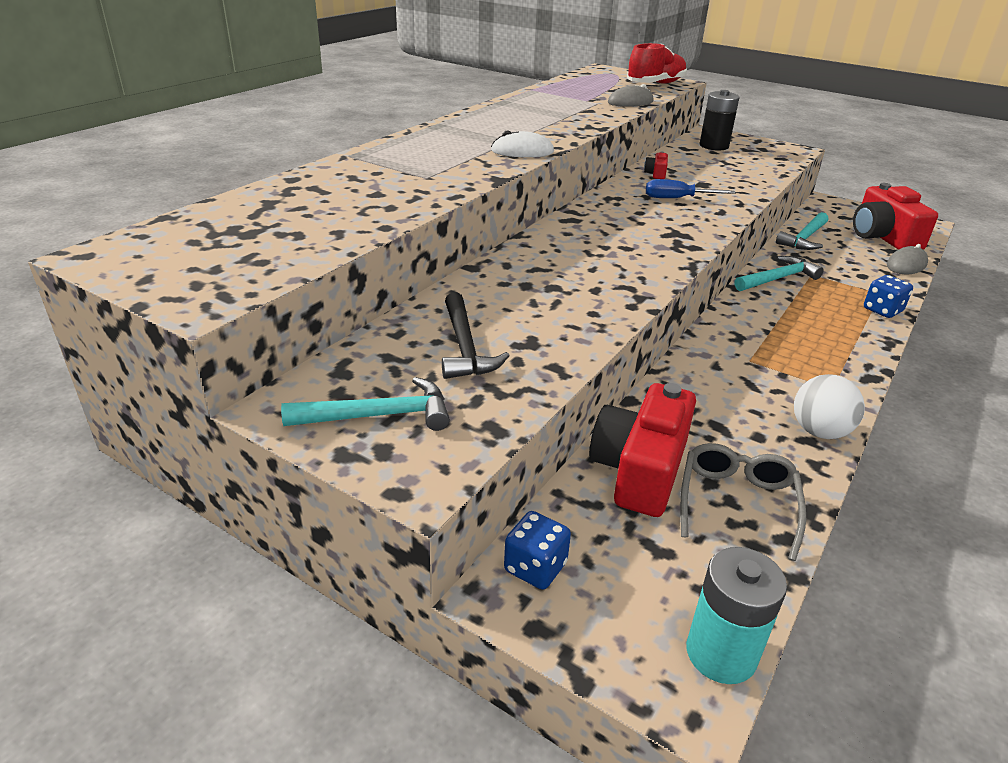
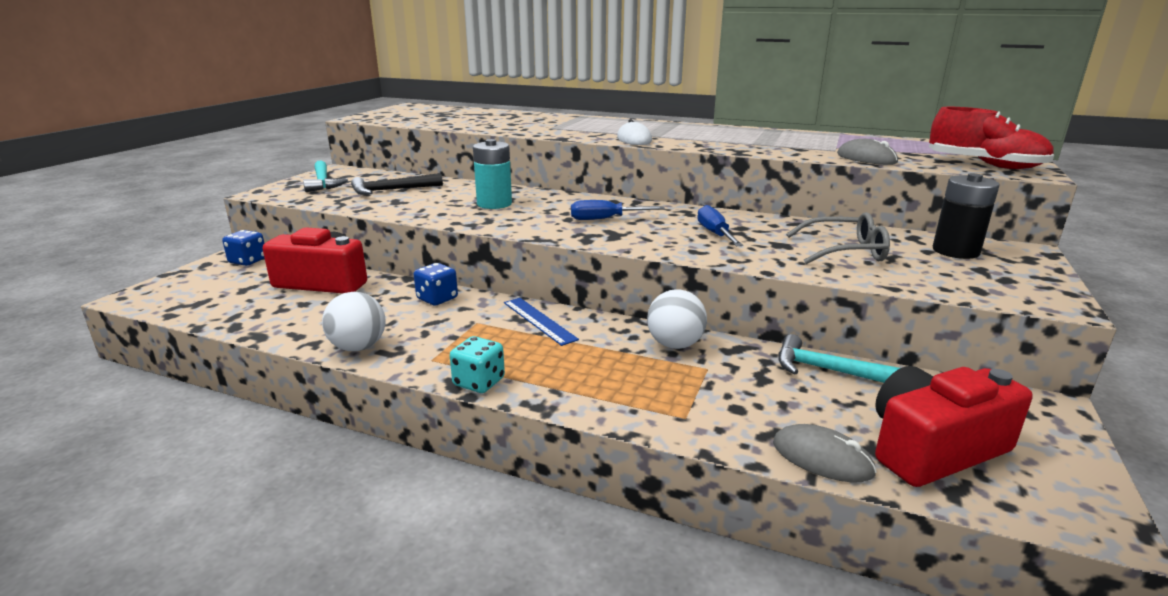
camera: 80 degrees right, 10 degrees down
(630, 232) = (604, 219): none -> blue screwdriver
(656, 174) = (786, 225): red camera -> none
(721, 653) = (155, 304): turquoise battery -> turquoise battery (494, 204)
(737, 503) = (277, 311): grey glasses -> grey glasses (844, 251)
(742, 328) = (539, 320): none -> blue ruler
(777, 278) = (675, 345): turquoise hammer -> white ball
(864, 365) = (479, 382): none -> turquoise dice
(882, 310) = (628, 412): blue dice -> blue dice (437, 299)

